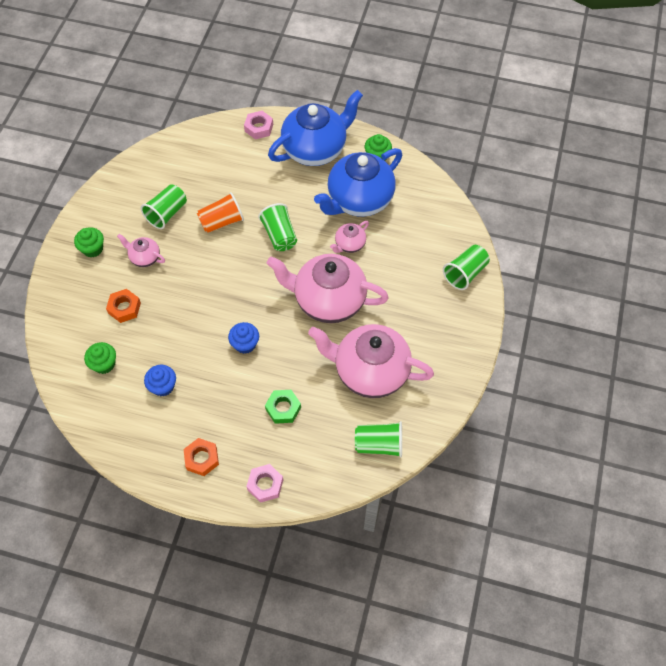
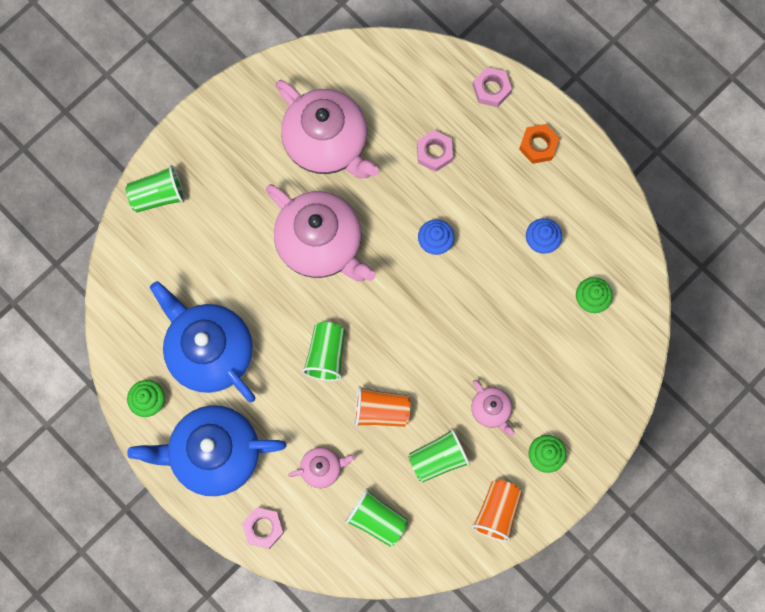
camera: 150 degrees left, 15 degrees up
(111, 203) = (497, 512): none -> orange cup
(124, 308) = (541, 356): orange nut -> none
(283, 408) = (434, 152): green nut -> pink nut
(349, 244) = (257, 299): pink teapot -> pink teapot (322, 468)
(359, 200) = (210, 351): blue teapot -> blue teapot turned 120 degrees counterclockwise
(379, 444) = (364, 69): green cup -> green cup (377, 519)

